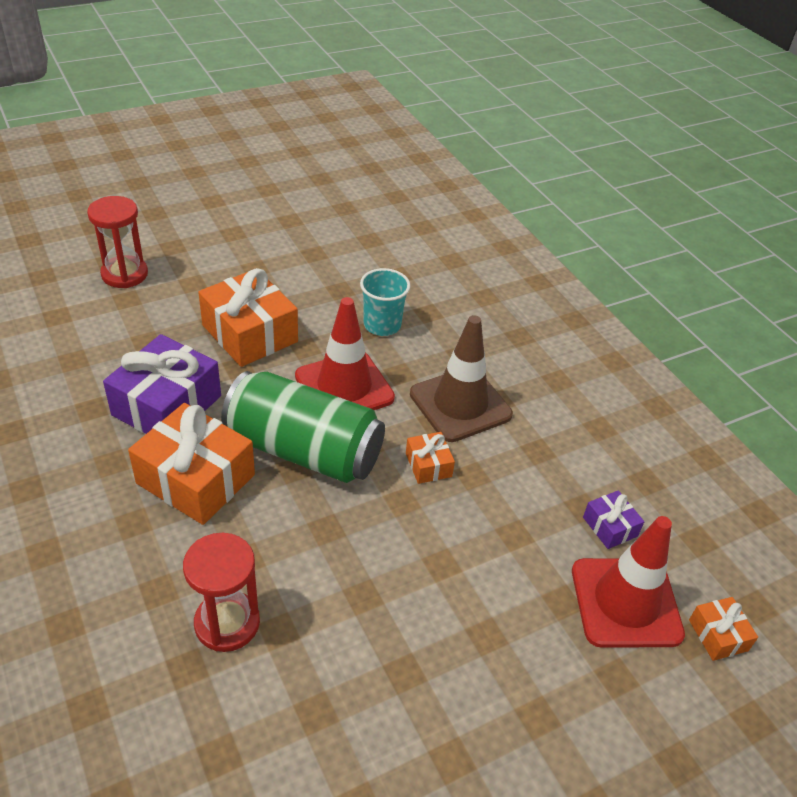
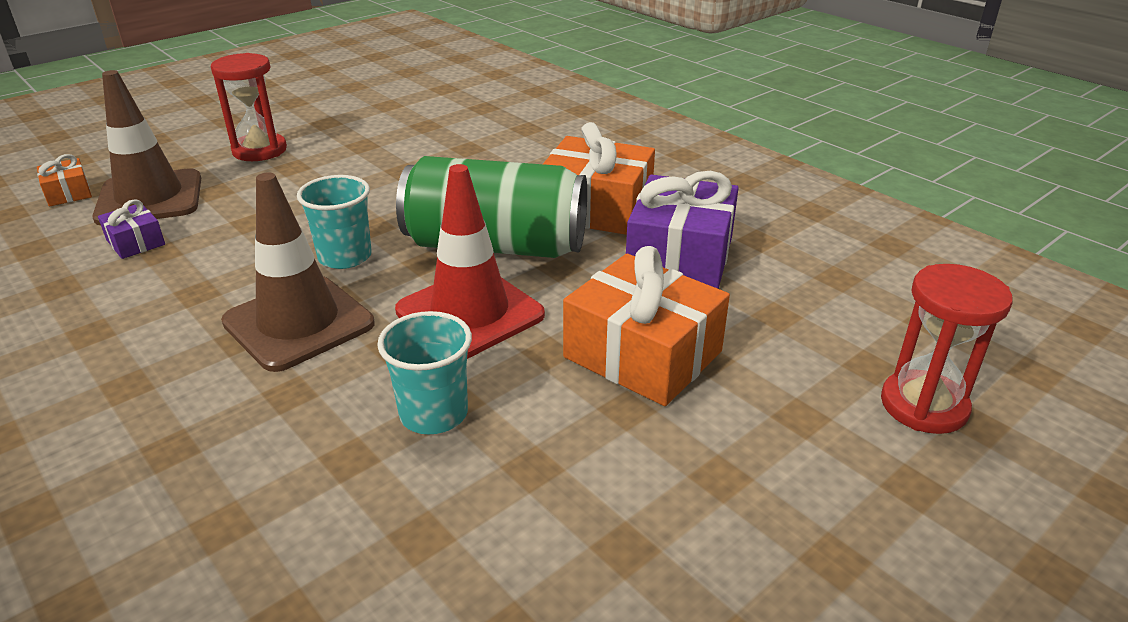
camera: 170 degrees right, 10 degrees down
(227, 623) = (510, 146): red hourglass -> red hourglass (259, 150)
(428, 465) = (345, 257): orange gift -> turquoise cup
(626, 602) = (150, 198): red traffic cone -> brown traffic cone

